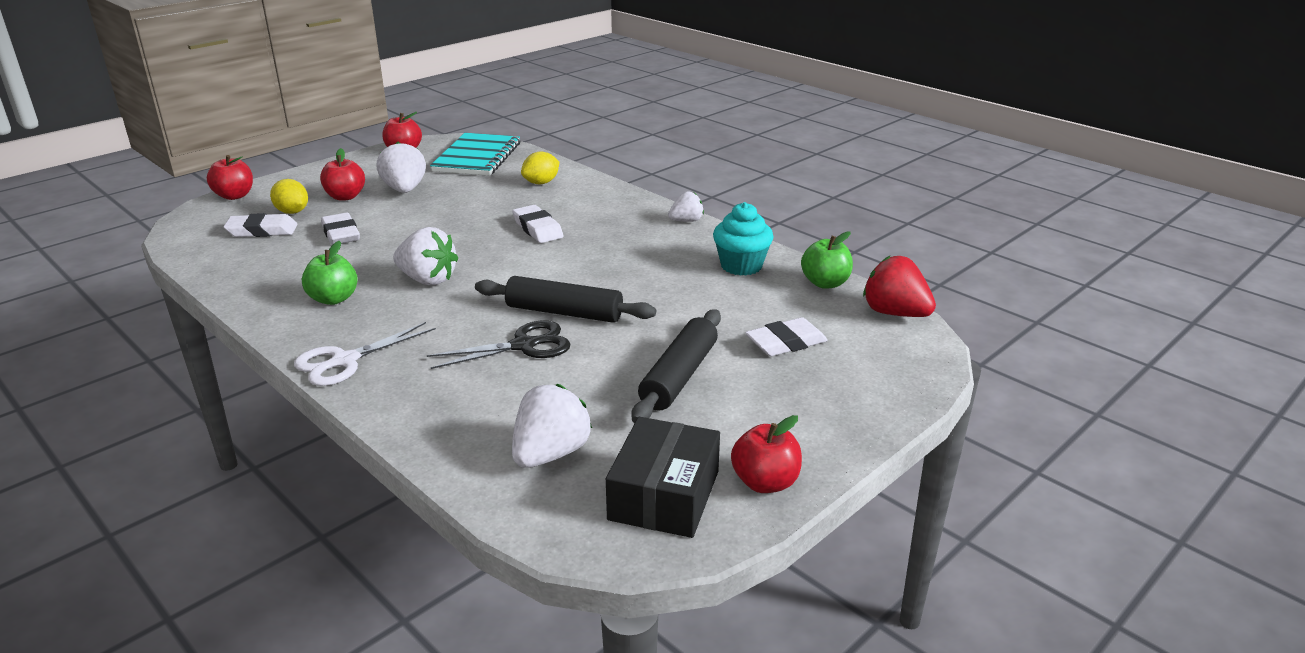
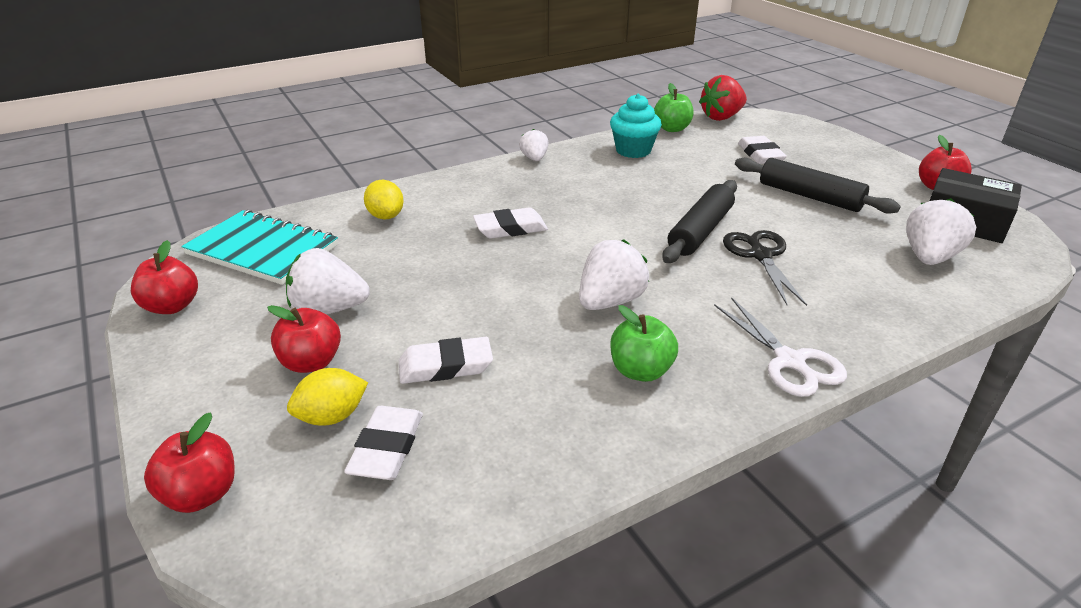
camera: 75 degrees left, 5 degrees up
(550, 454) = (929, 257): white strawberry -> white strawberry turned 75 degrees clockwise

